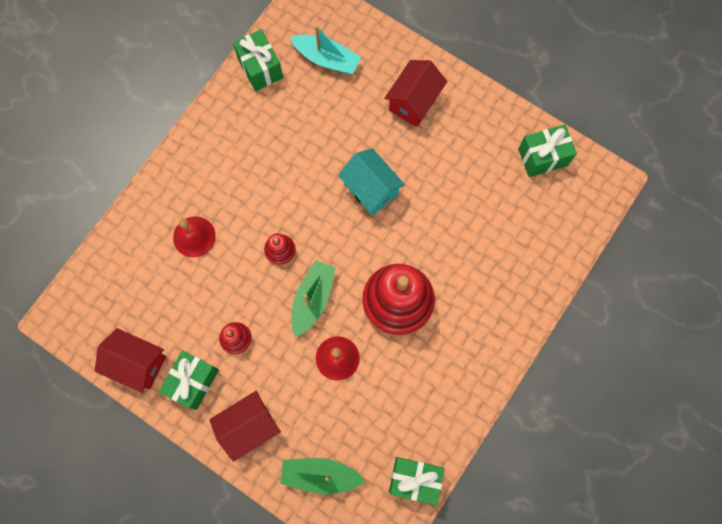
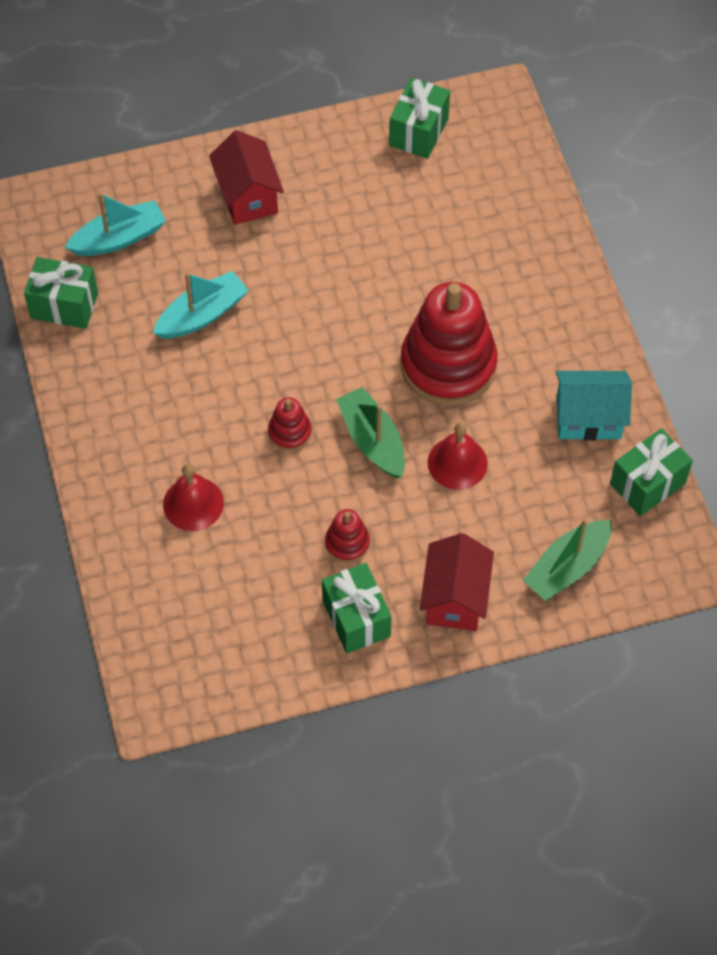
camera: 50 degrees left, 15 degrees down
(137, 363) = (284, 660): red house -> none
(315, 142) = (202, 315): none -> turquoise boat
(371, 189) = (304, 302): turquoise house -> turquoise house (588, 418)

